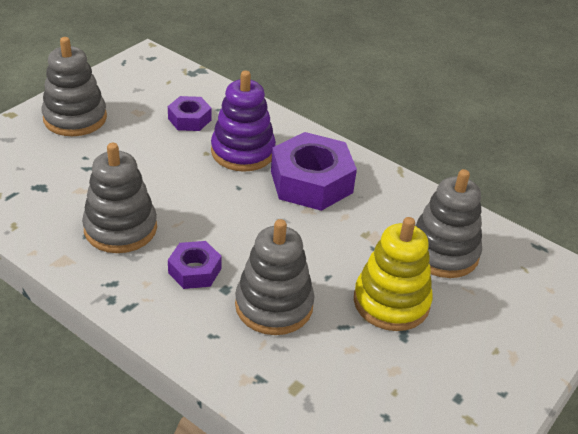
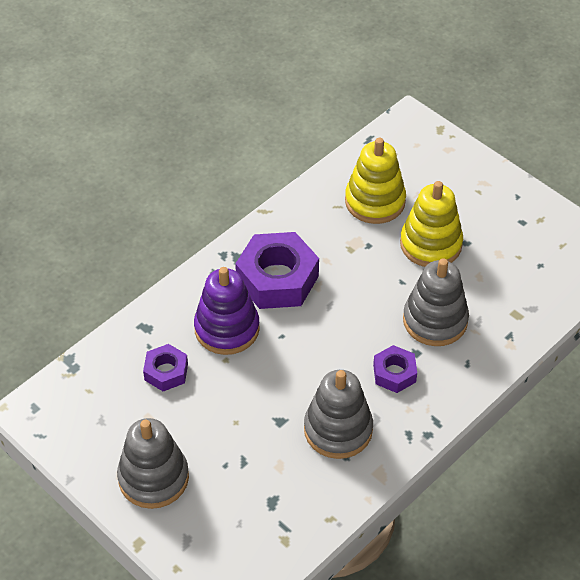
camera: 80 degrees left, 10 degrees up
(443, 252) = (375, 201): grey stacking toy -> yellow stacking toy

